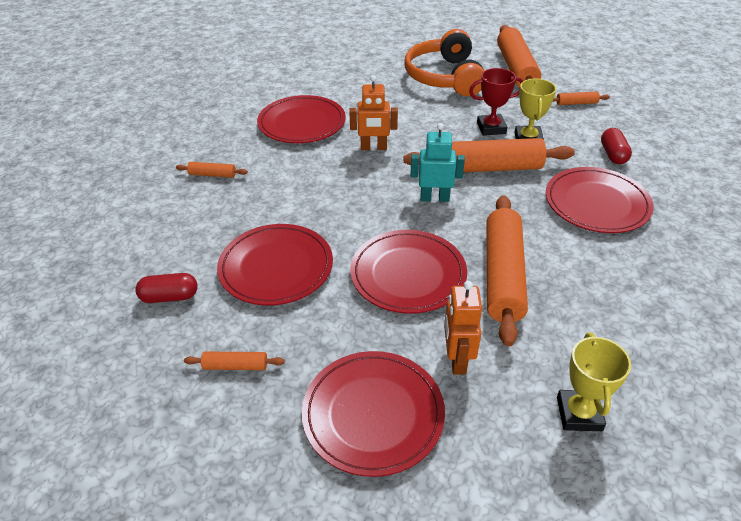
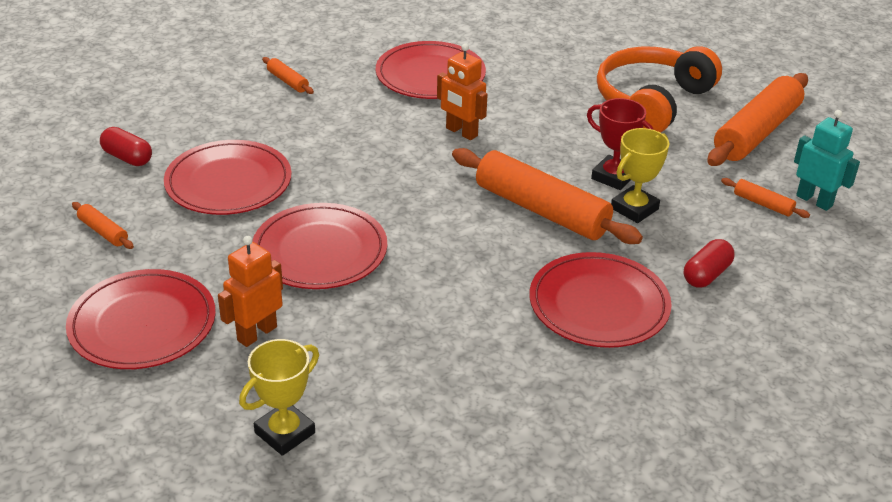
camera: 40 degrees right, 5 degrees down
(434, 198) = (444, 206): turquoise robot -> turquoise robot (814, 200)
(502, 275) = (397, 302): orange rolling pin -> none

